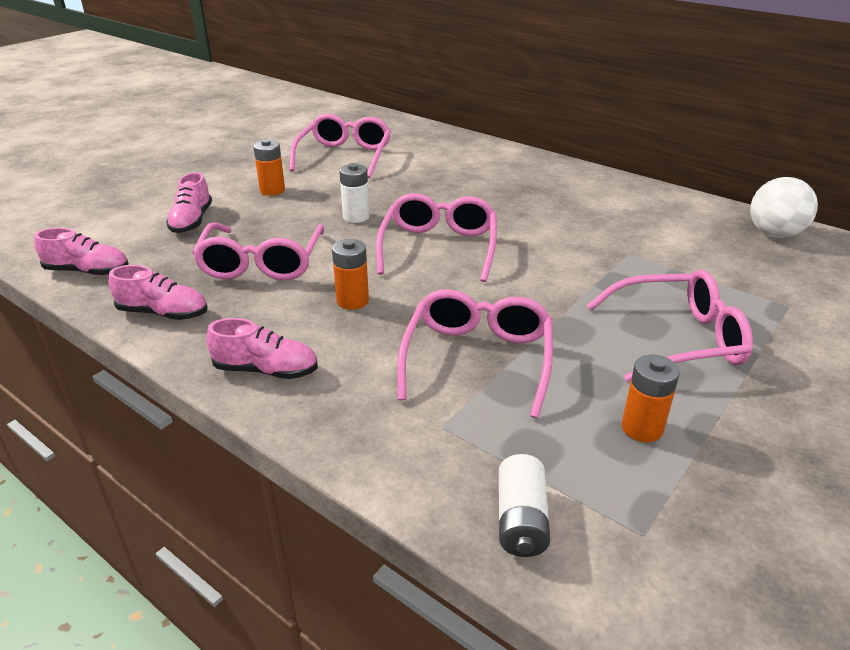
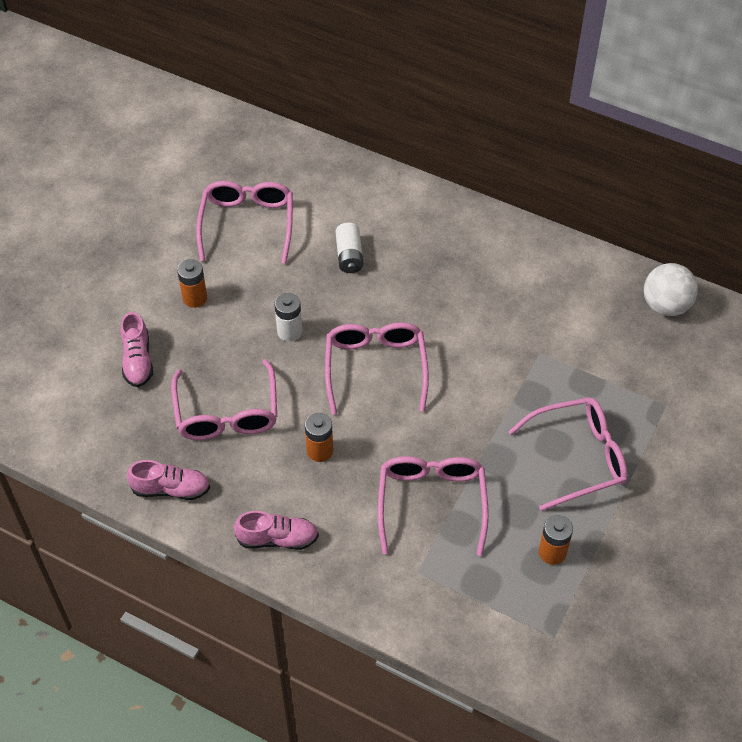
camera: 10 degrees left, 20 degrees up
(88, 271) = (79, 446): pink shoe -> none
(521, 520) = (480, 639): white battery -> white battery (349, 255)

